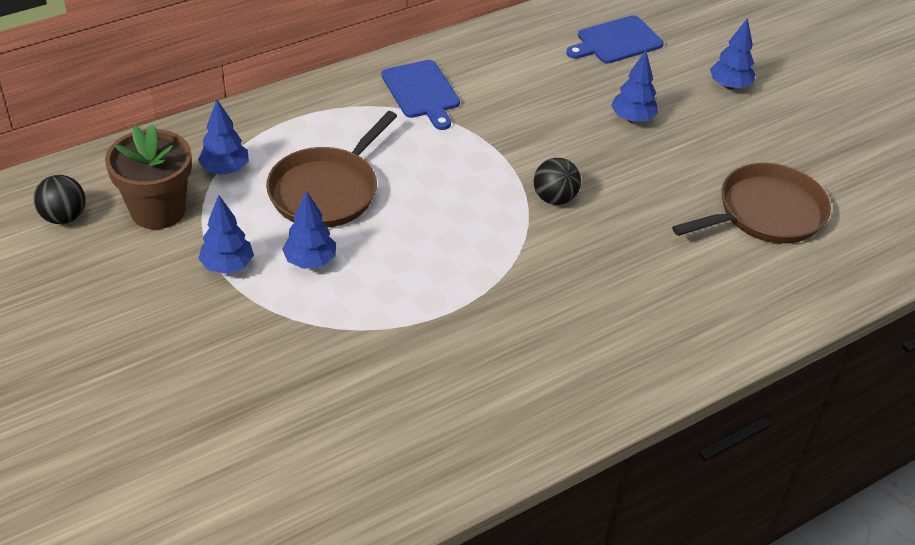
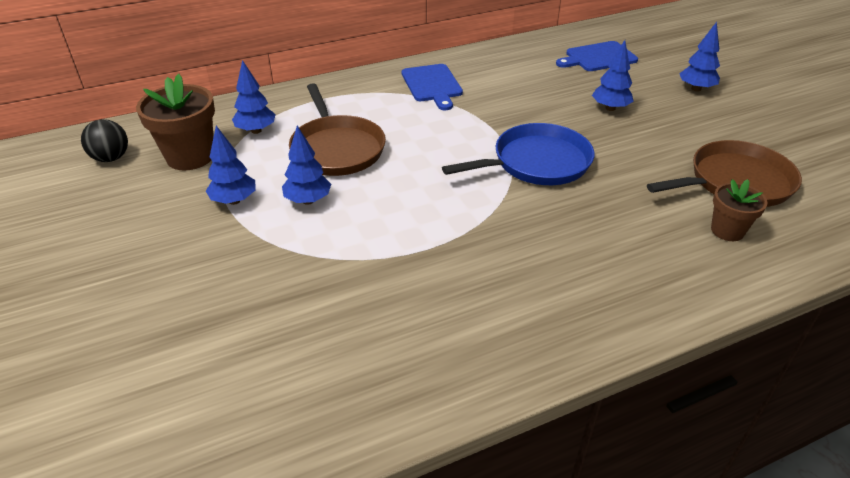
camera: 10 degrees right, 5 degrees down
(327, 191) = (337, 149): brown pan -> brown pan turned 60 degrees counterclockwise
(554, 198) = (537, 162): black ball -> blue pan
(753, 273) = (727, 230): none -> brown flower pot

